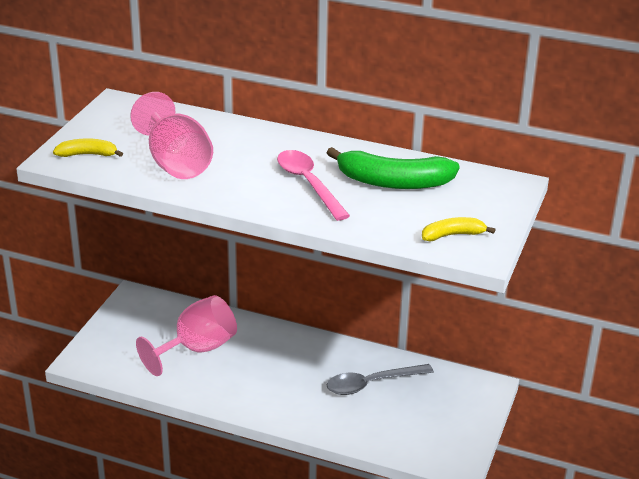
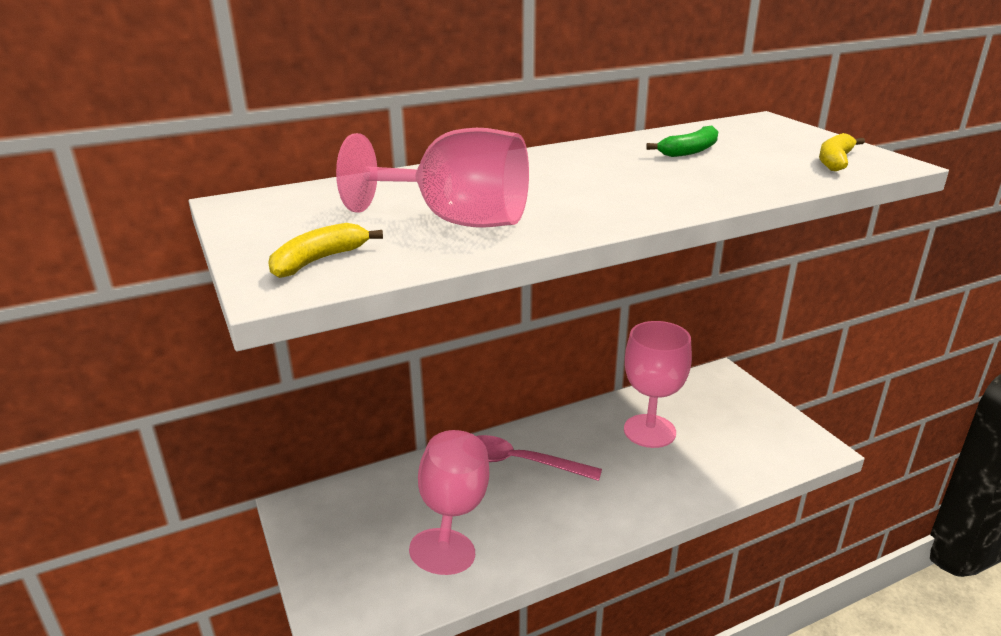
camera: 45 degrees left, 5 degrees down
(309, 184) = (633, 180): pink spoon -> pink spoon (520, 462)
(372, 384) = (649, 431): grey spoon -> pink goblet
(393, 182) = (689, 151): green banana -> green banana, size x0.53

